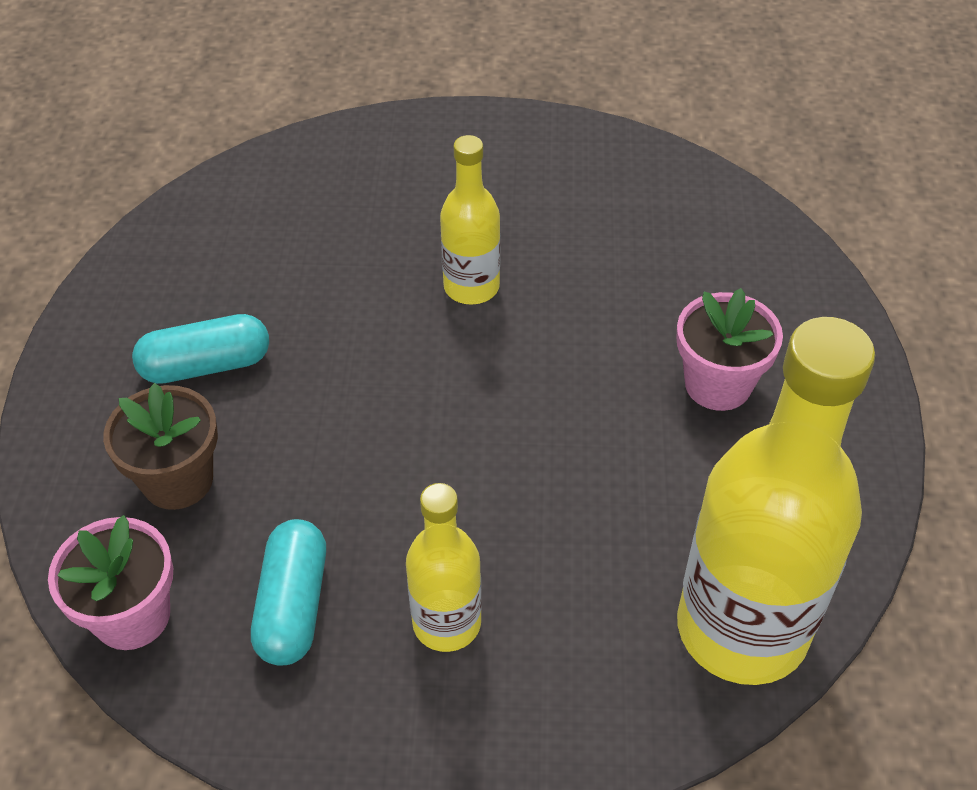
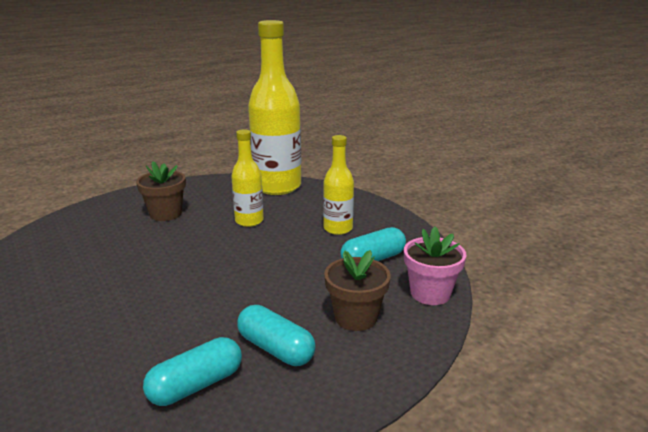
camera: 125 degrees left, 25 degrees down
(219, 276) = (196, 385): none -> turquoise capsule
(471, 287) = (142, 287): yellow bottle -> yellow bottle (249, 221)
(718, 384) = (165, 214): pink flower pot -> brown flower pot

